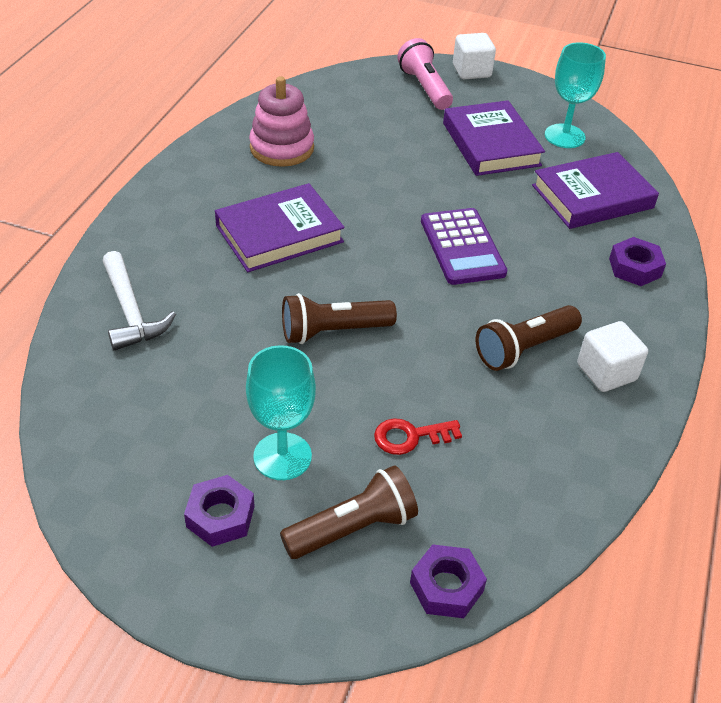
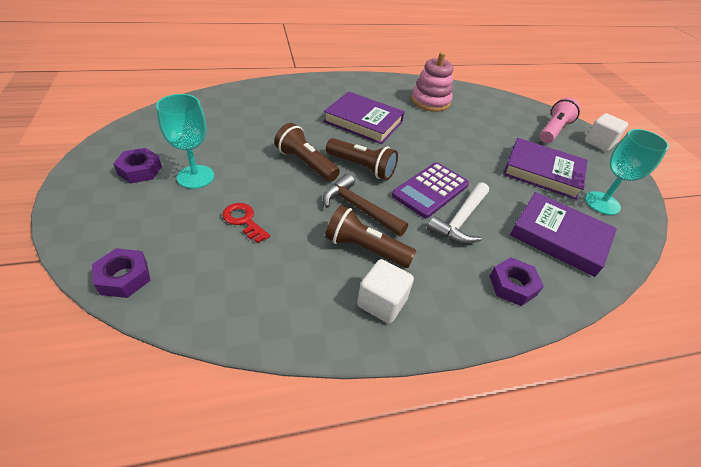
camera: 55 degrees right, 0 degrees up
(130, 311) = (262, 99): white hammer -> white hammer (460, 220)
(353, 528) = (155, 220): brown flashlight -> brown flashlight (362, 167)
(455, 322) = (359, 208): none -> brown hammer
(491, 144) = (542, 172): purple book -> purple book turned 75 degrees clockwise

